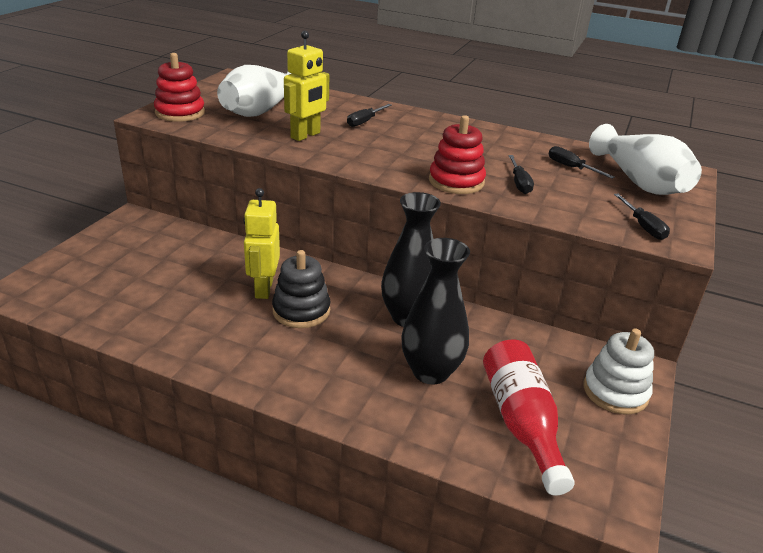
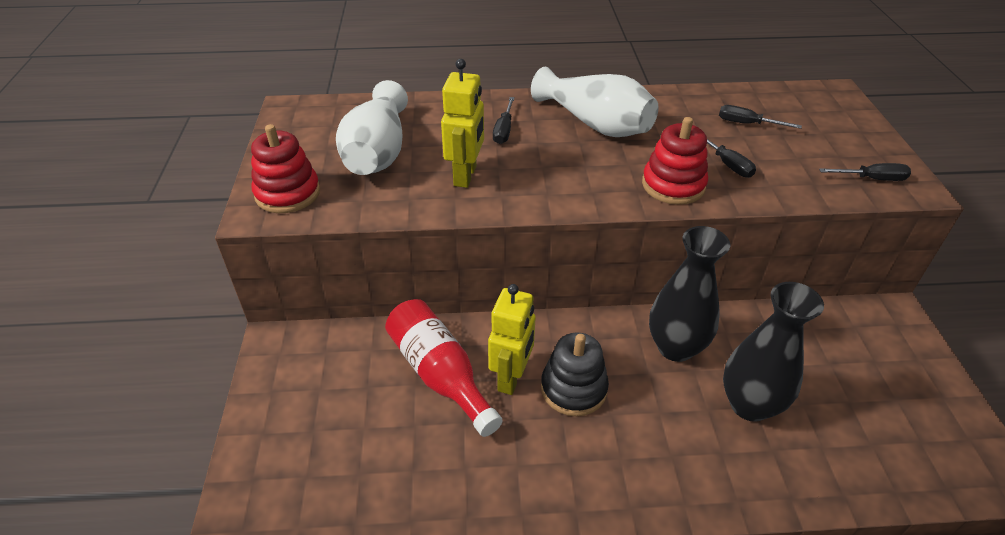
camera: 25 degrees left, 10 degrees up
(263, 289) = (511, 378): yellow robot -> yellow robot turned 135 degrees counterclockwise
(521, 423) = (865, 424): red bottle -> red bottle (440, 374)
(615, 391) = (900, 349): white stacking toy -> none
(639, 182) = (815, 120): white vase -> white vase (595, 124)
(643, 226) = (871, 179): black screwdriver -> black screwdriver turned 45 degrees counterclockwise

